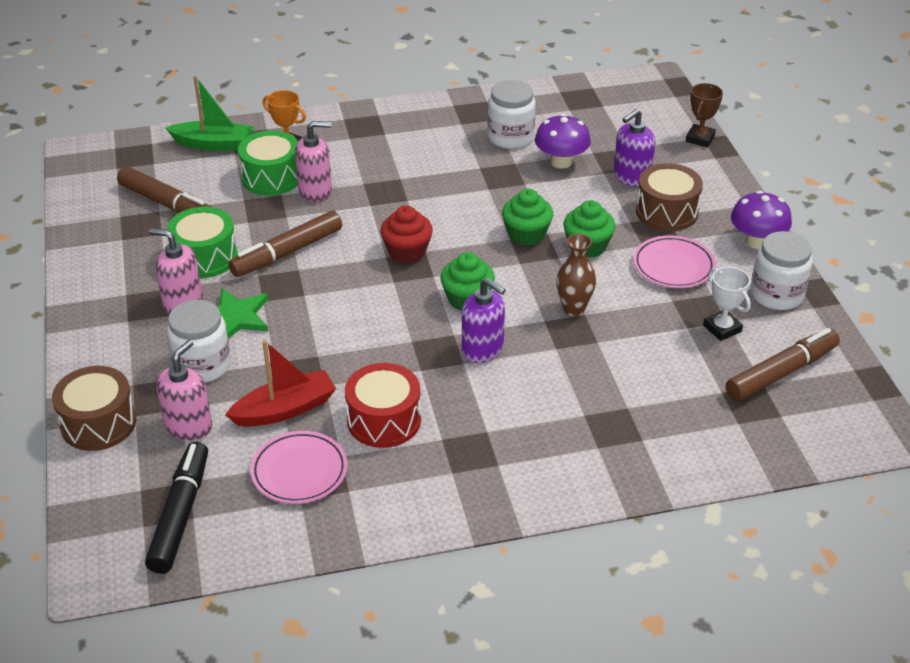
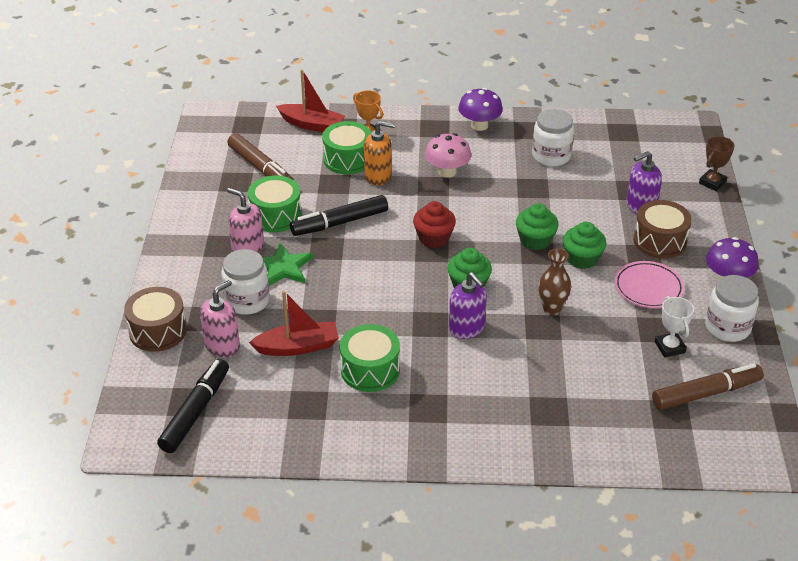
camera: 15 degrees right, 0 degrees up
(214, 144) = (312, 125): green boat -> red boat
(287, 253) = (339, 223): brown marker -> black marker
(299, 471) = (293, 397): pink plate -> none
(315, 191) = (378, 176): pink soap dispenser -> orange soap dispenser
(384, 420) = (370, 370): red drum -> green drum
(396, 173) = (447, 172): none -> pink mushroom
(561, 162) = (586, 184): purple mushroom -> purple mushroom (479, 125)

